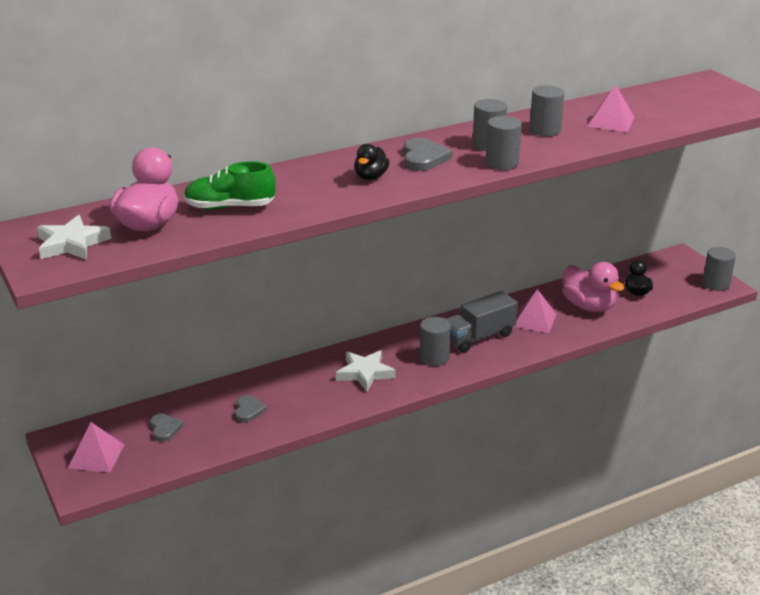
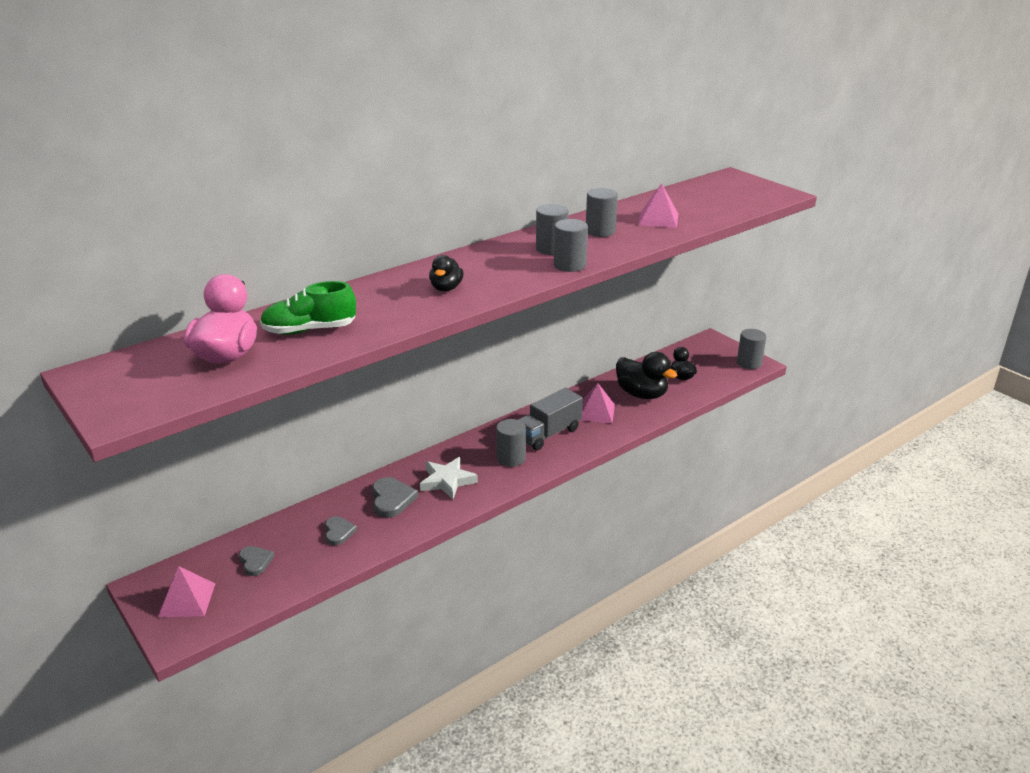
camera: 10 degrees left, 0 degrees up
(72, 244) = (145, 383): white star -> none
(424, 158) = (493, 265): grey heart -> grey heart (391, 499)
(588, 306) = (642, 394): pink duck -> black duck

